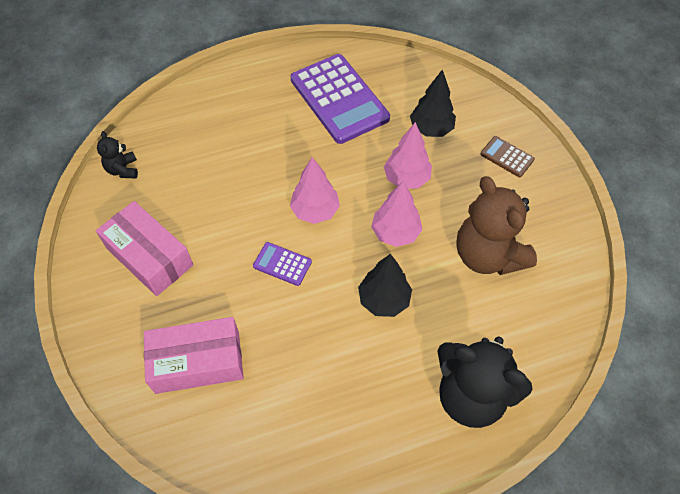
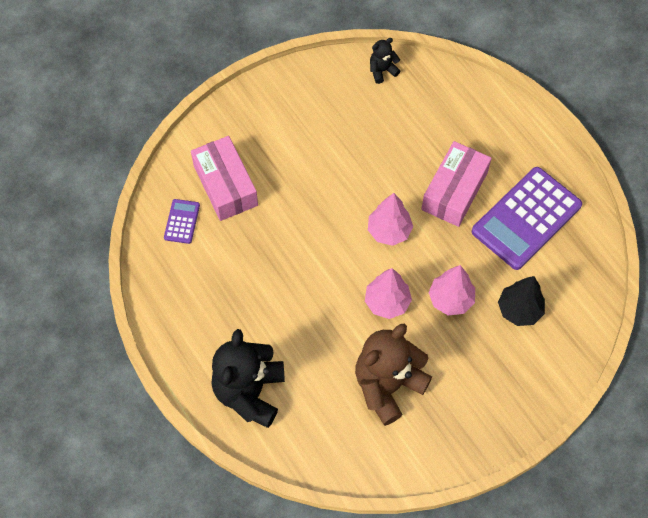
camera: 75 degrees right, 5 degrees up
(149, 256) = (305, 121): pink box -> pink box (454, 191)
(282, 264) = (328, 220): purple calculator -> purple calculator (182, 221)
(383, 300) = (317, 307): black tree -> none
(507, 157) = (509, 387): brown calculator -> none

